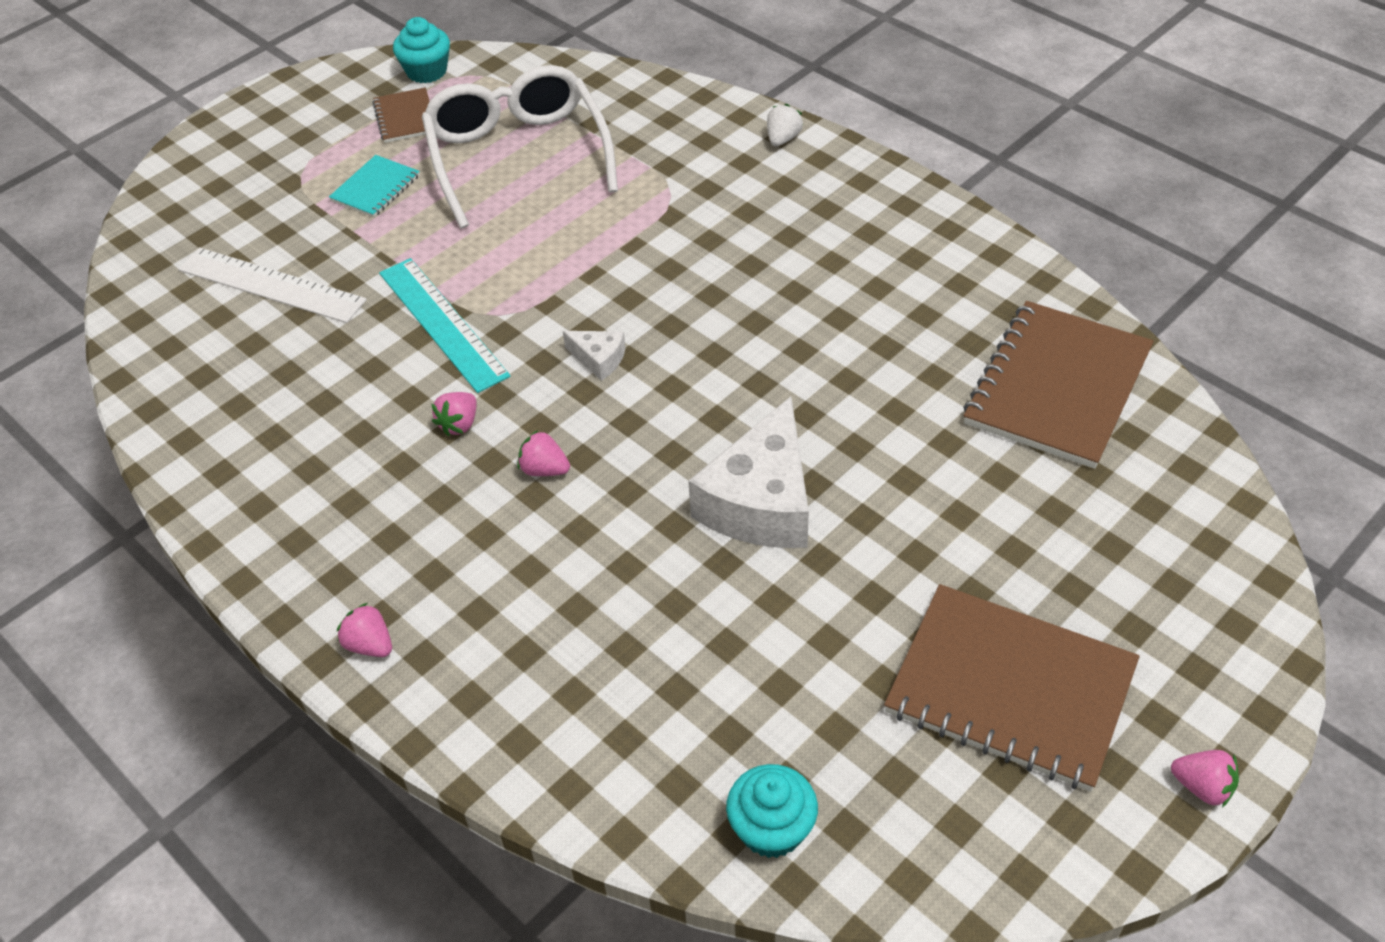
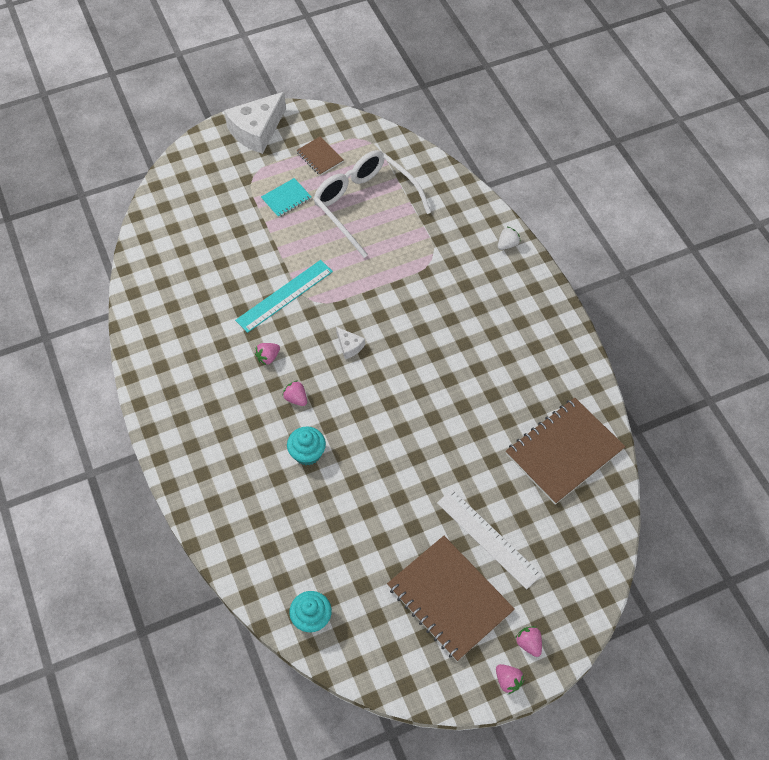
camera: 20 degrees right, 10 degrees up
(271, 285) = (213, 241): white ruler -> white ruler (488, 538)
(370, 645) = (181, 458): pink strawberry -> pink strawberry (529, 643)
(405, 117) = (320, 157): brown notebook -> brown notebook turned 45 degrees counterclockwise
(426, 71) = (343, 129): turquoise cupcake -> turquoise cupcake (307, 453)
(443, 323) = (284, 296): turquoise ruler -> turquoise ruler turned 60 degrees clockwise
(518, 157) = (365, 205): white glasses -> white glasses turned 45 degrees counterclockwise
(761, 501) = (387, 456): white cheese -> white cheese (257, 131)

